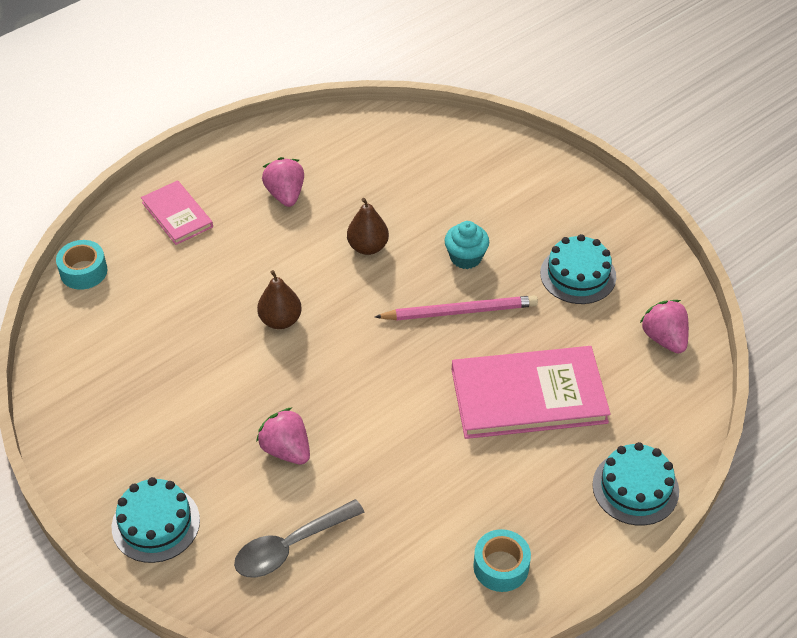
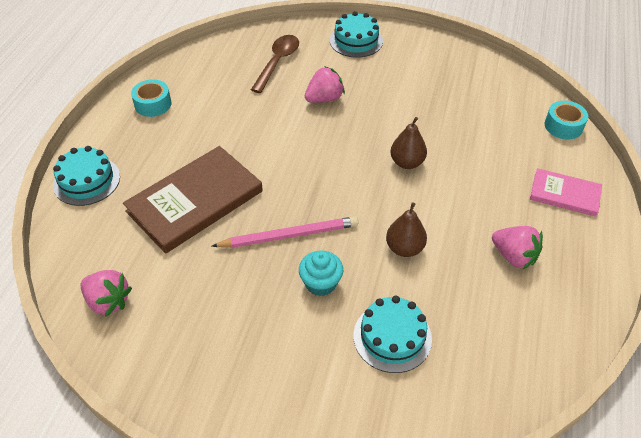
camera: 145 degrees right, 0 degrees up
(286, 450) = (324, 99): pink strawberry -> pink strawberry turned 45 degrees counterclockwise
(291, 546) = (277, 62): grey spoon -> brown spoon
(460, 311) = (289, 235): pink pencil -> pink pencil turned 150 degrees counterclockwise
(528, 395) = (195, 201): pink book -> brown book
(578, 275) = (214, 321): turquoise cake -> turquoise cake (392, 337)

